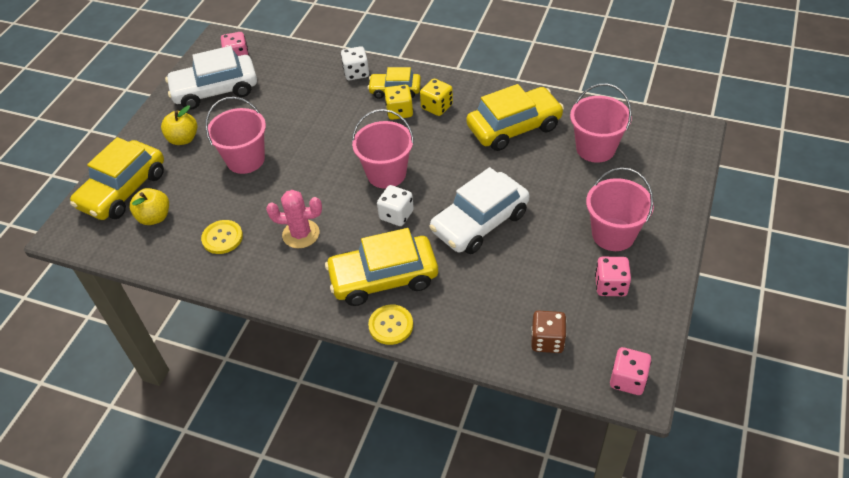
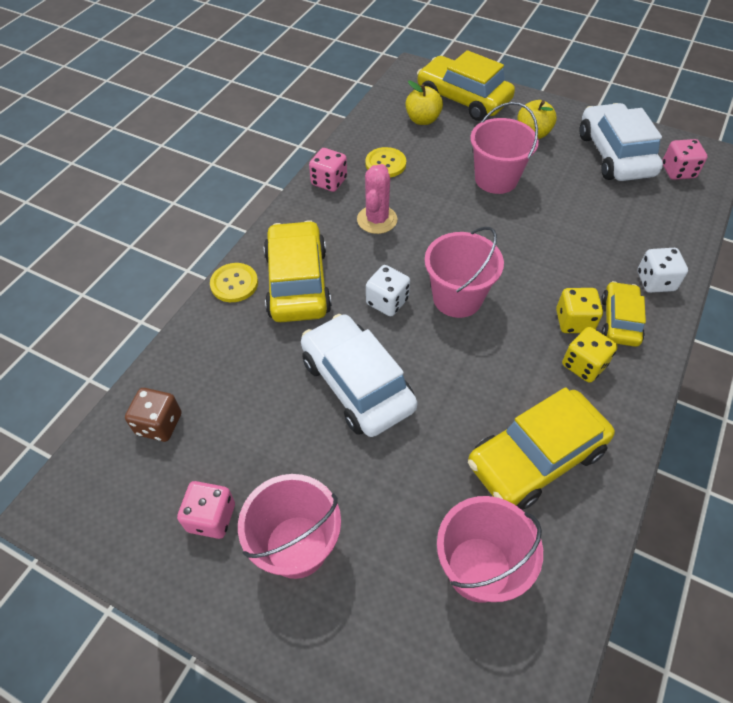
camera: 95 degrees right, 5 degrees up
(514, 127) = (536, 457): yellow car -> yellow car turned 75 degrees clockwise
(628, 379) = (72, 499): pink dice -> pink dice (329, 181)

